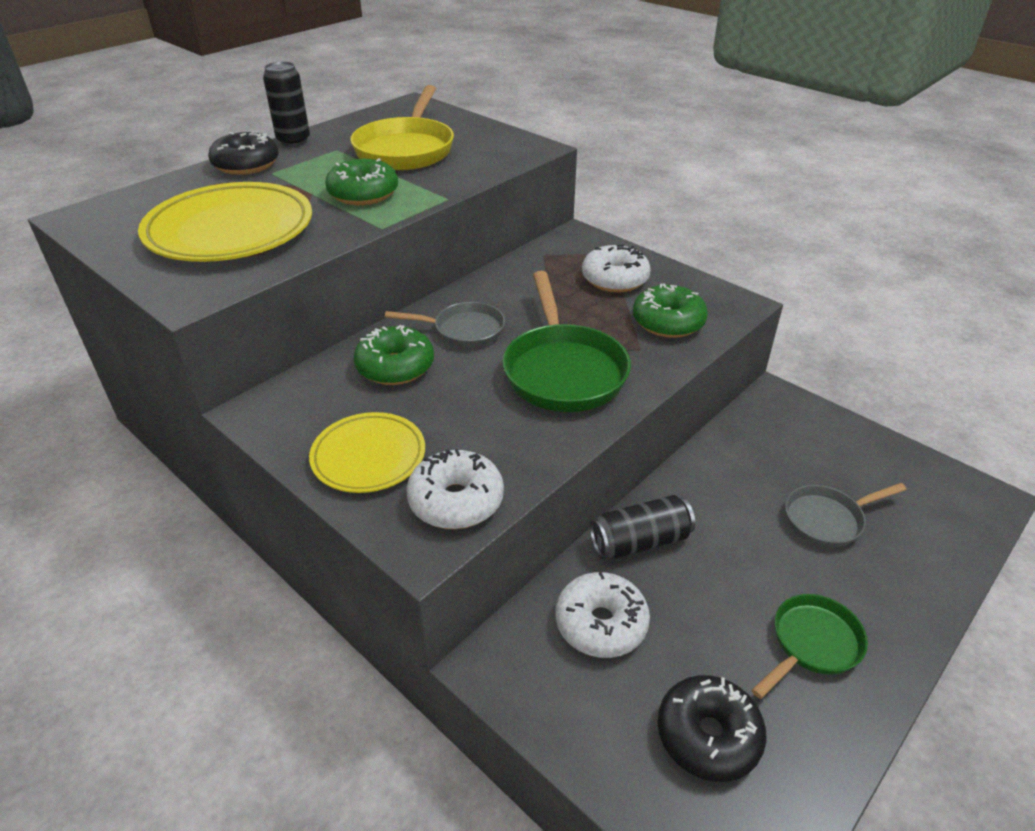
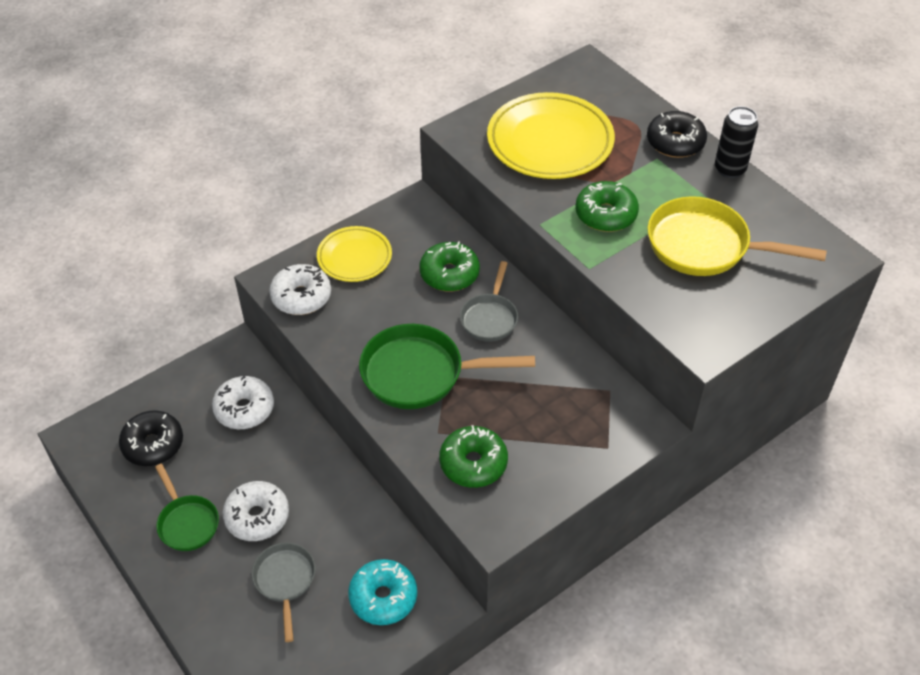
camera: 100 degrees right, 10 degrees up
(614, 279) = (555, 439): white donut -> white donut (257, 517)
(640, 541) = (303, 447): black can -> none
(795, 437) = (383, 597): none -> turquoise donut

